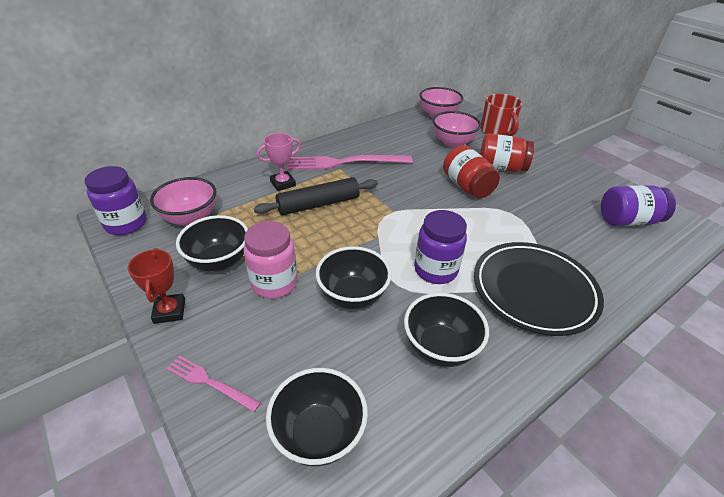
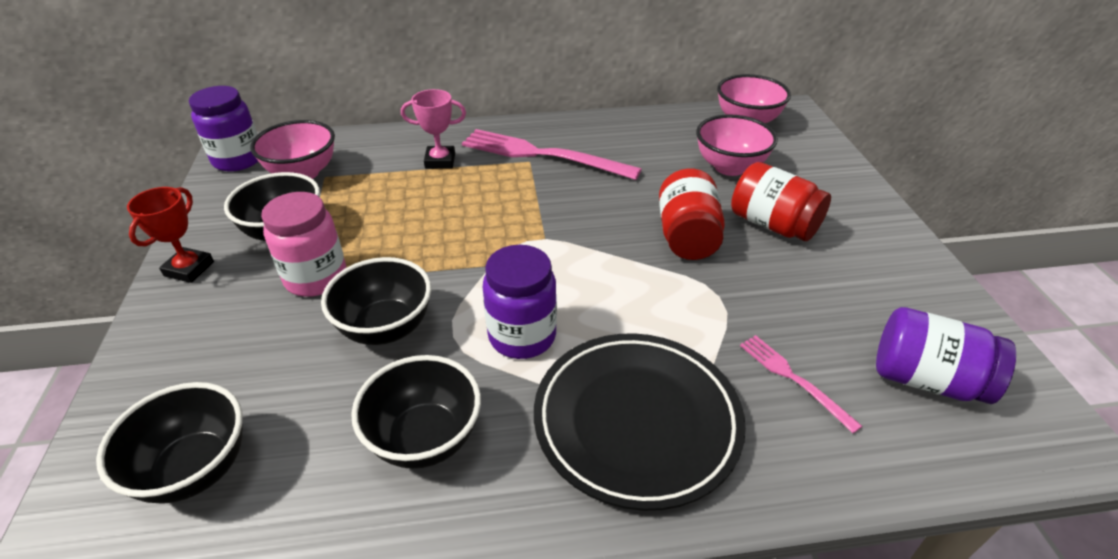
camera: 30 degrees right, 0 degrees up
(210, 382) = (153, 361): pink fork -> pink fork (793, 379)
(318, 204) = (457, 199): black rolling pin -> none
(497, 131) = (824, 167): red mug -> none

